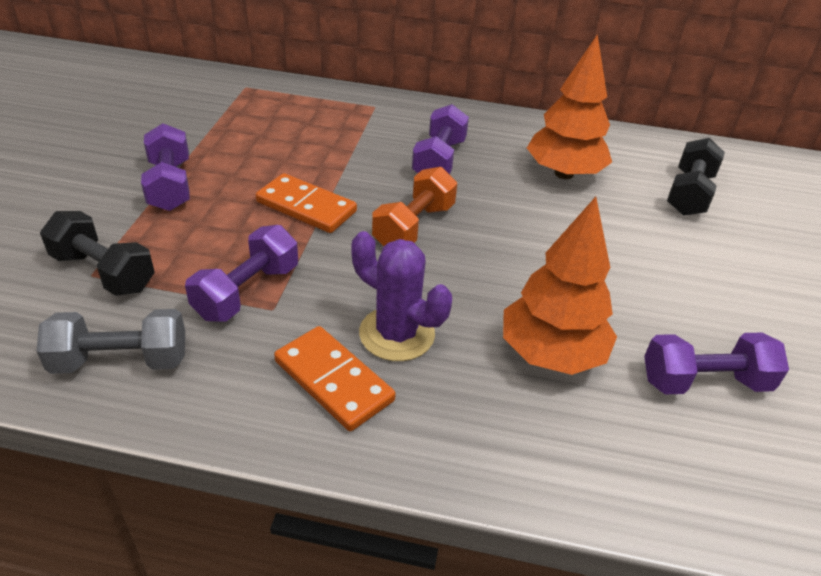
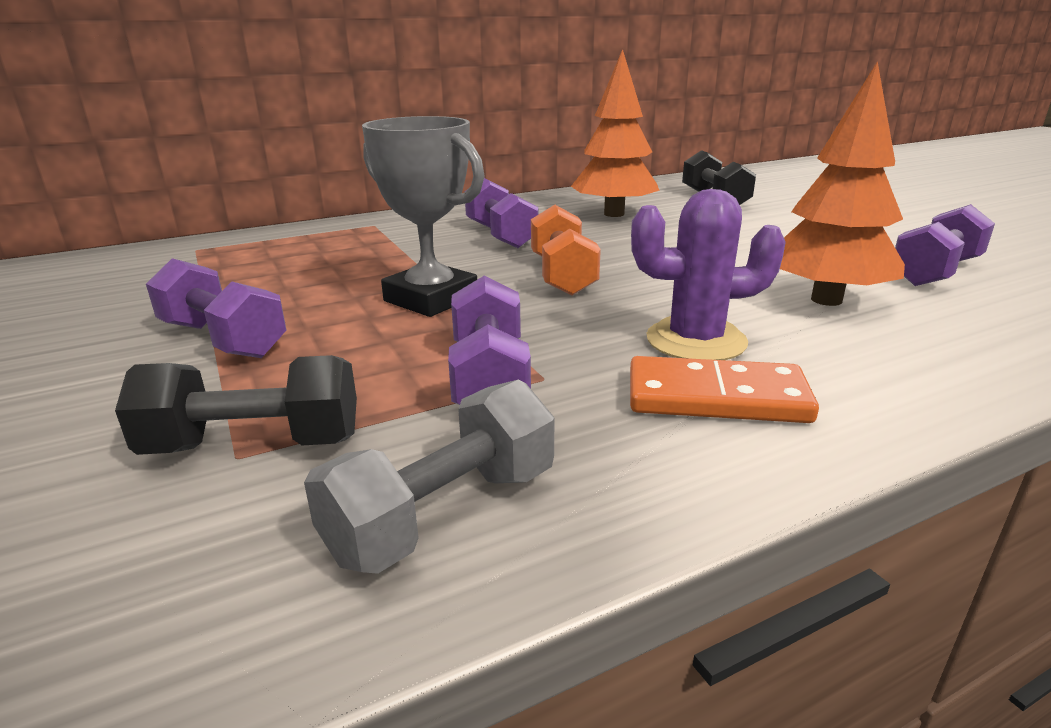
camera: 35 degrees left, 15 degrees down
(306, 207) = (431, 299): orange domino -> grey trophy

